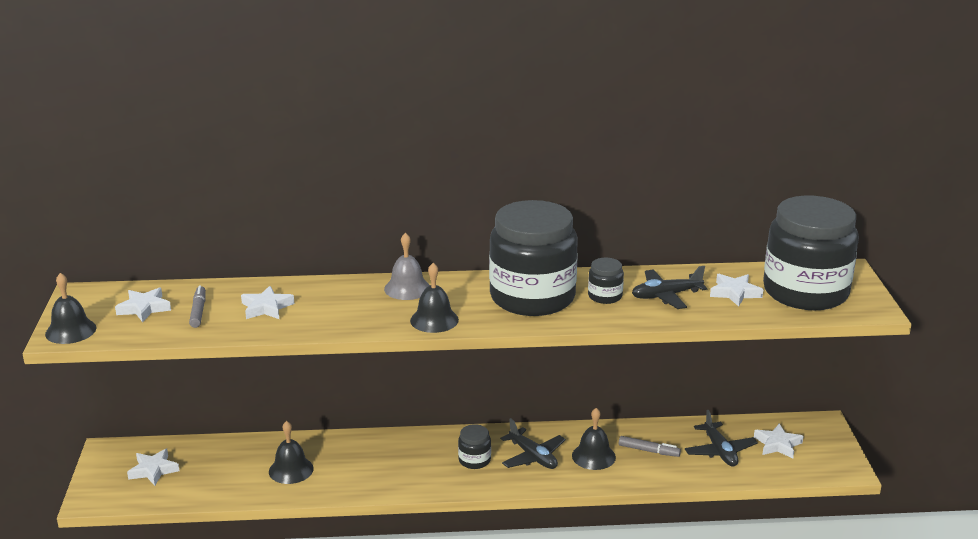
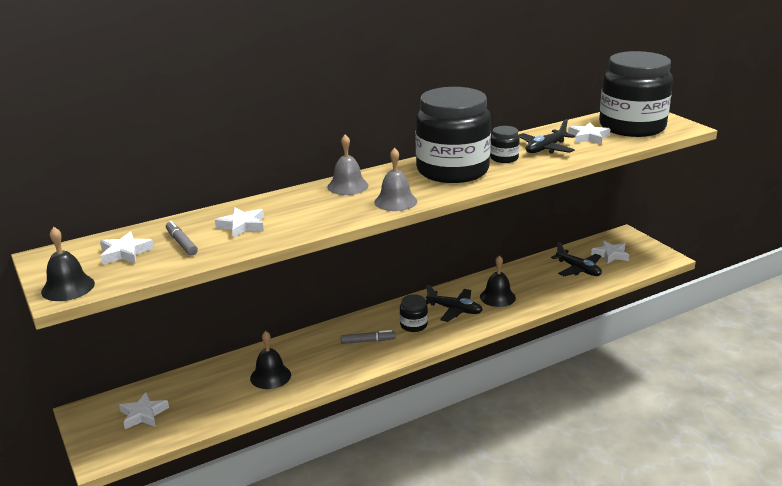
camera: 25 degrees left, 0 degrees up
(434, 320) = (395, 201): black bell -> grey bell
(649, 451) = (532, 283): grey marker -> grey marker (368, 341)

